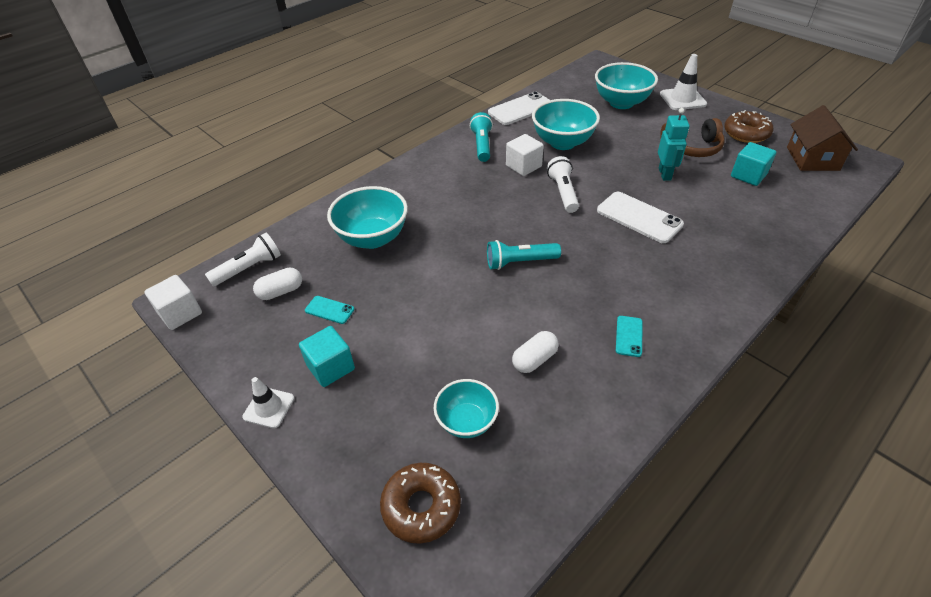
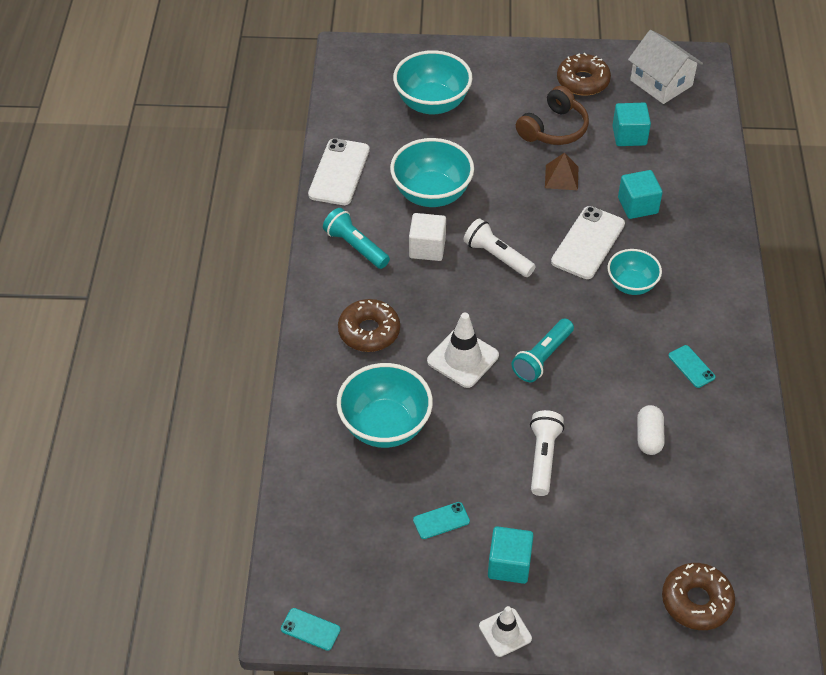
camera: 45 degrees left, 5 degrees up
(180, 313) = (310, 629): white cube -> turquoise phone
(249, 268) = (310, 541): white flashlight -> white flashlight (543, 458)
(281, 291) = (374, 538): white capsule -> none
(432, 187) = (369, 331): none -> brown donut
(467, 421) = (657, 521): turquoise bowl -> turquoise bowl (631, 285)
(639, 217) = (588, 243): white phone -> white phone turned 60 degrees counterclockwise
(665, 174) = (561, 177): turquoise robot -> brown pyramid
(682, 99) = (485, 64): white traffic cone -> white traffic cone (463, 358)
(706, 216) = (637, 205): none -> turquoise cube
(812, 159) = (661, 83): brown house -> white house

